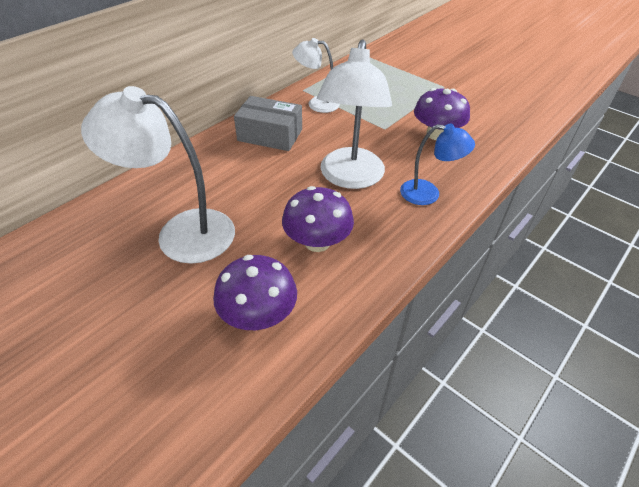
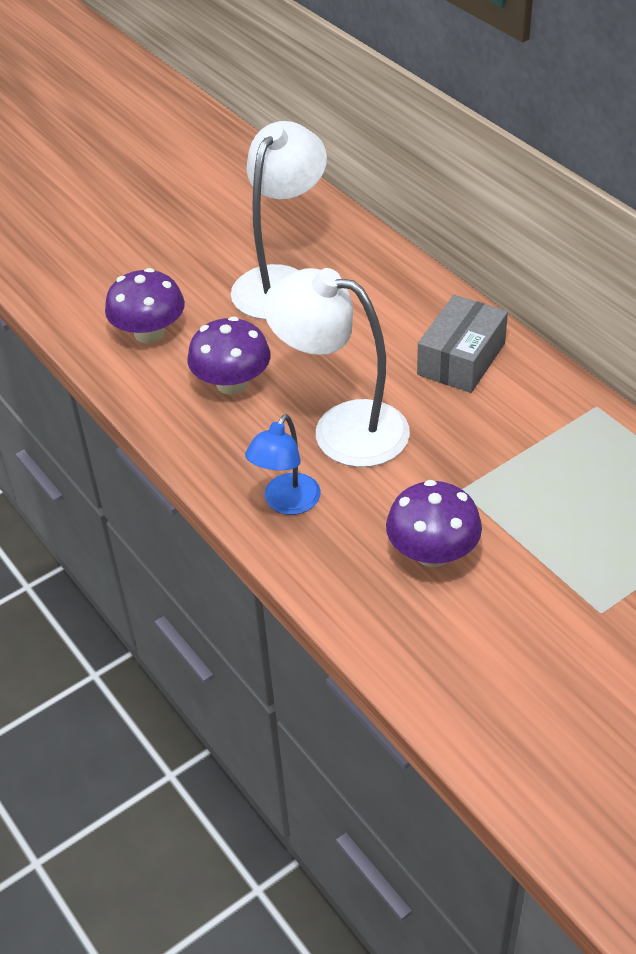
camera: 105 degrees right, 0 degrees up
(317, 103) = (547, 418): white lamp -> none

